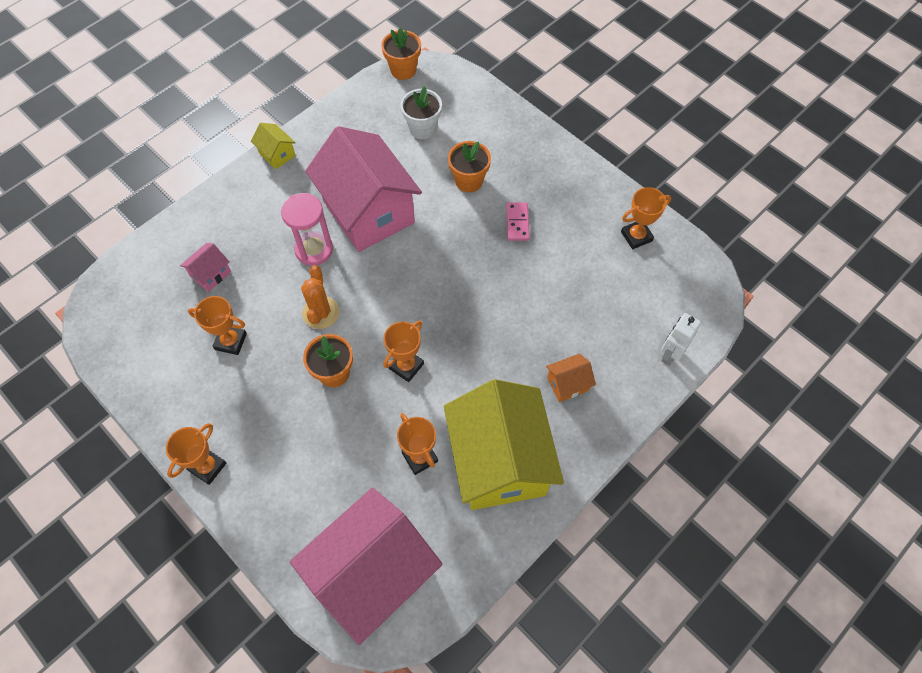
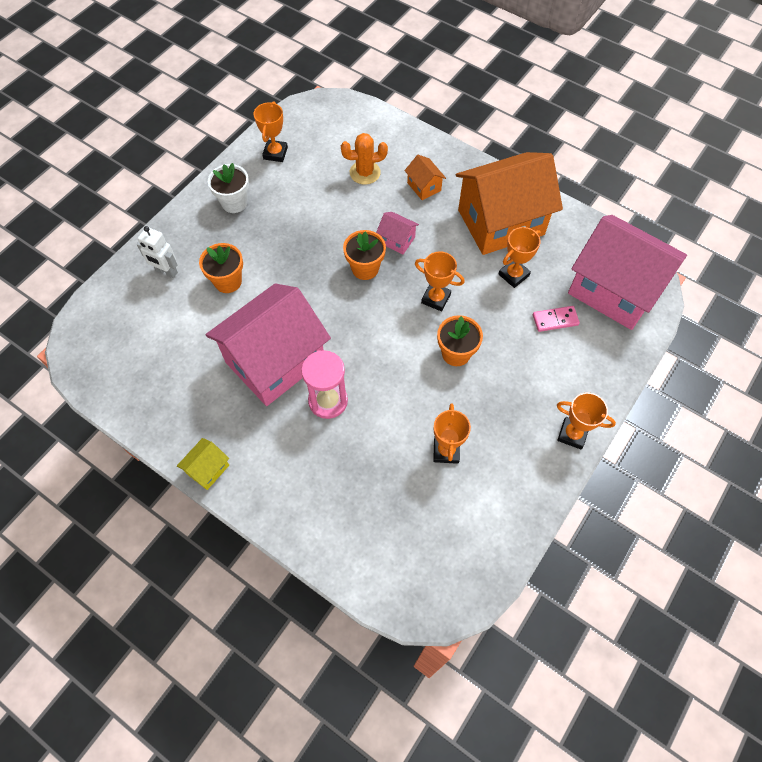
camera: 100 degrees left, 0 degrees up
(211, 274) = (374, 494): pink house -> pink house (397, 240)
(321, 313) = (398, 378): orange cactus -> orange cactus (365, 173)
(403, 70) = (78, 365): orange flower pot -> orange flower pot (365, 268)
(422, 128) = (163, 332): white flower pot -> white flower pot (234, 203)
(499, 461) = (501, 222): yellow house -> orange house
(517, 223) = (272, 237): pink domino -> pink domino (555, 320)
(636, 236) = (275, 153): orange trophy -> orange trophy turned 45 degrees clockwise
(670, 354) = (383, 127): white robot -> white robot (166, 272)

